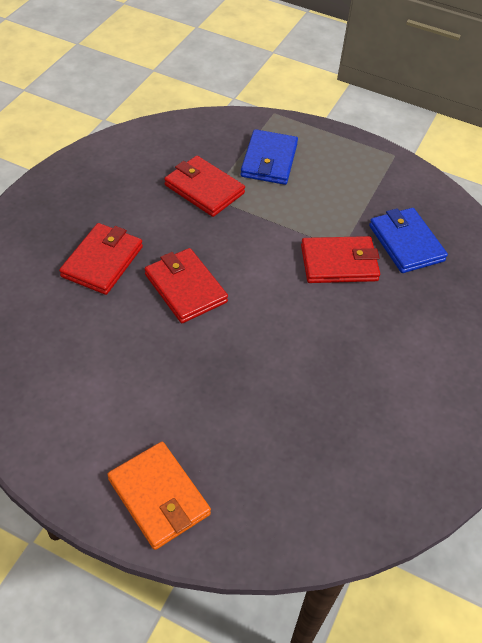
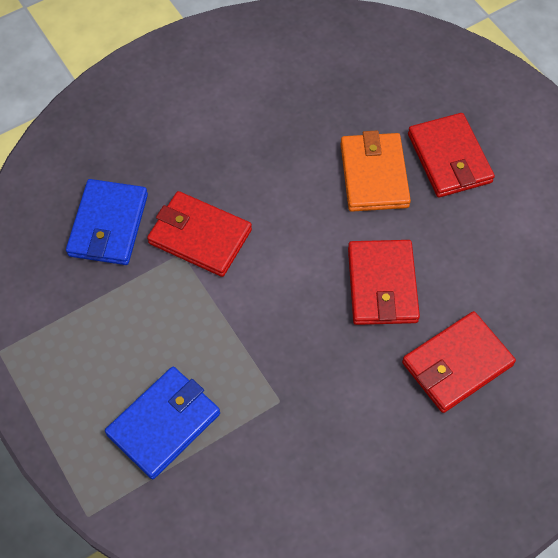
camera: 145 degrees left, 10 degrees up
(159, 497) = (507, 109): orange wallet -> orange wallet (374, 175)
(204, 189) = (279, 416): red wallet -> red wallet (449, 158)

